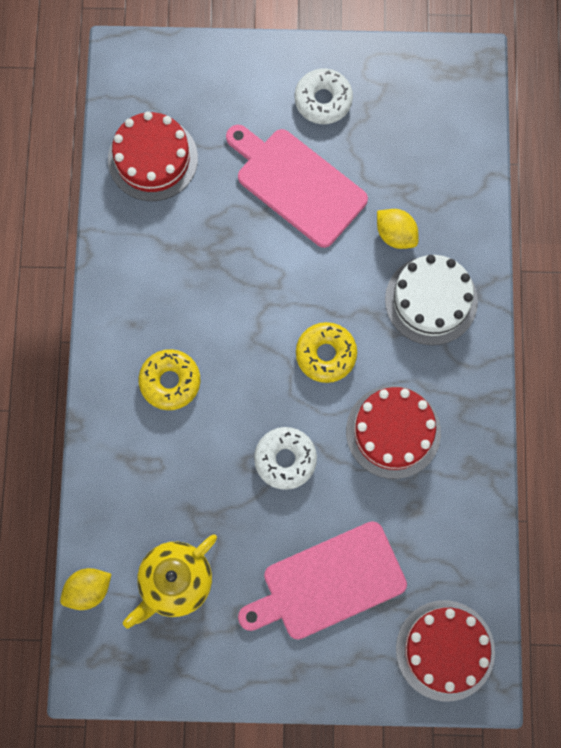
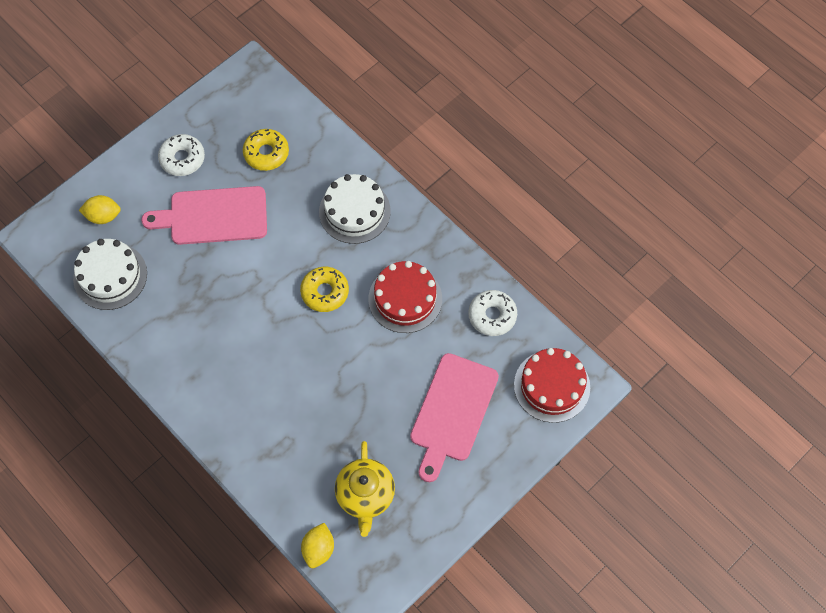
camera: 45 degrees left, 10 degrees down
(152, 159) = (110, 276): red cake -> white cake
(170, 381) = (248, 388): yellow donut -> yellow donut (266, 153)
(285, 459) = (360, 369): white donut -> white donut (492, 315)
(395, 234) = (299, 194): yellow lemon -> yellow lemon (103, 216)

